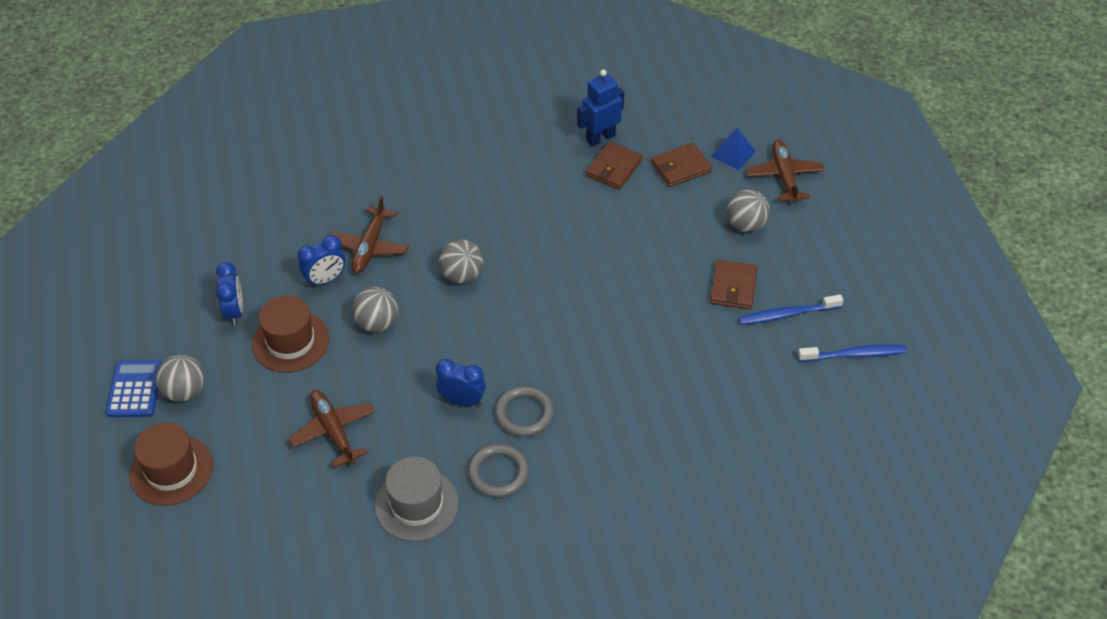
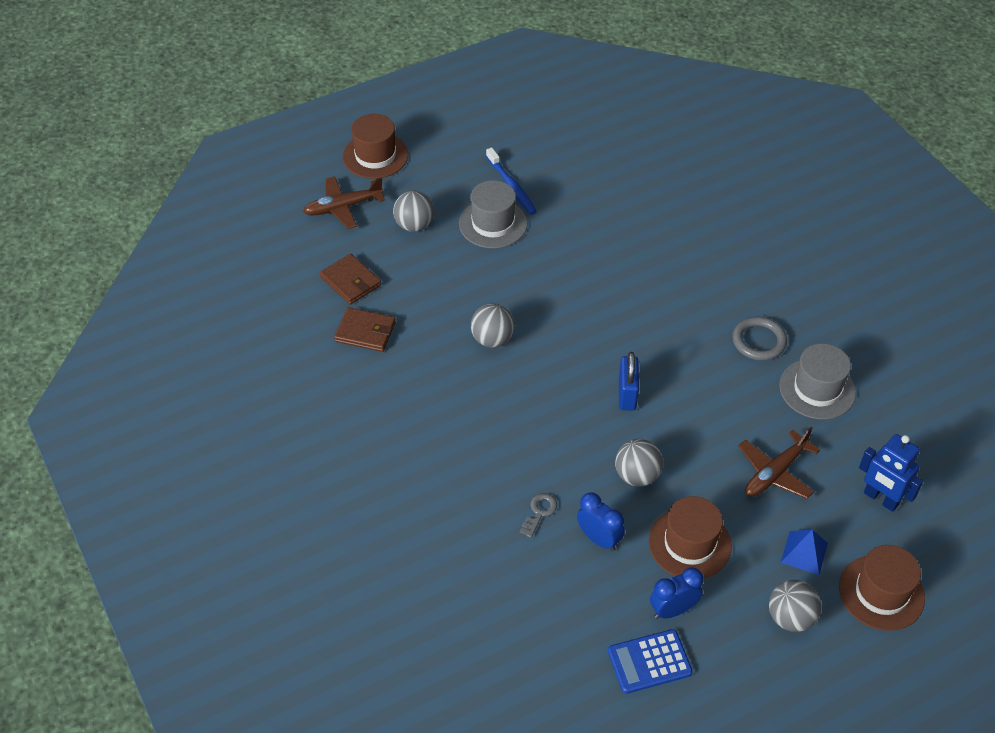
camera: 105 degrees left, 0 degrees up
(135, 389) = (809, 667): blue calculator -> blue calculator (649, 662)
(370, 246) = (539, 512): brown plane -> grey key
(462, 275) = (550, 422): grey ball -> grey ball (492, 339)
(462, 400) = (697, 384): blue clock -> none
(471, 340) = (627, 394): none -> blue padlock
(524, 414) = (691, 337): grey ring -> none
(600, 138) = (323, 351): blue robot -> blue robot (880, 499)
(733, 154) = (321, 246): blue pyramid -> blue pyramid (804, 552)
(733, 287) = (493, 223): brown wallet -> grey hat
(854, 355) = (539, 143): blue toothbrush -> none
(857, 212) = (375, 156): none -> brown hat

